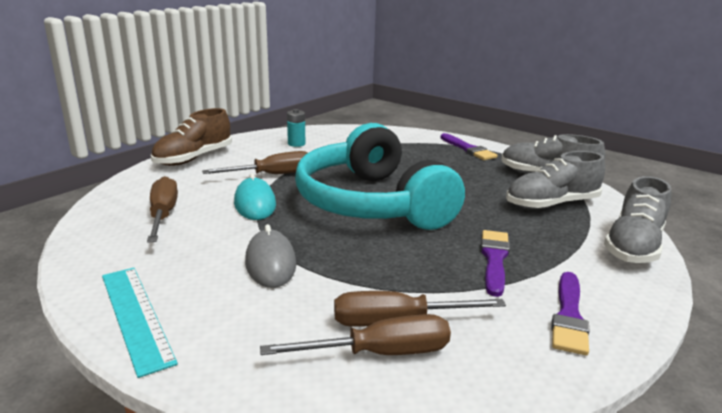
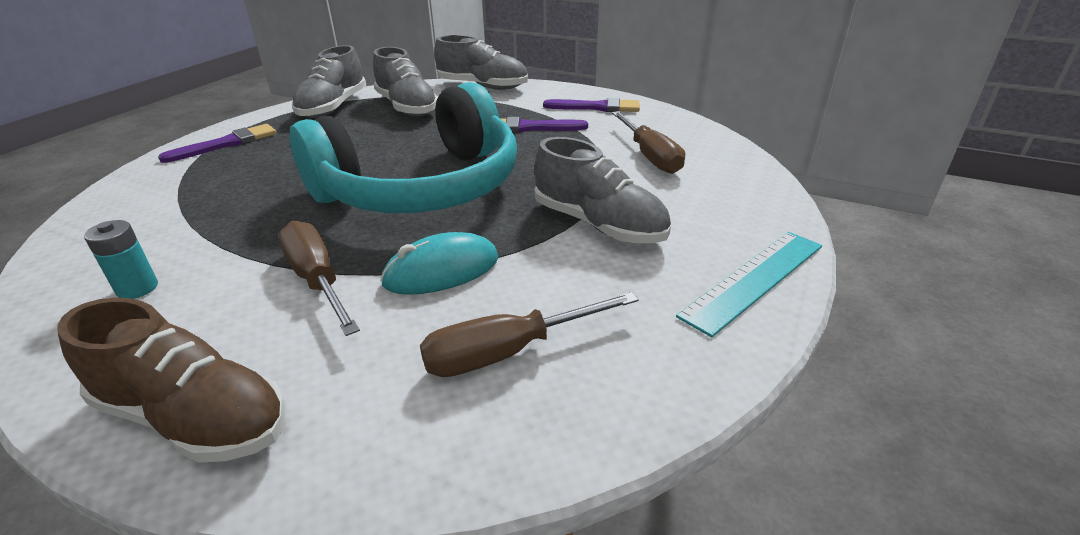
camera: 100 degrees left, 10 degrees up
(270, 263) = (599, 225): grey mouse -> grey shoe
(380, 353) = (692, 159): brown screwdriver -> none

